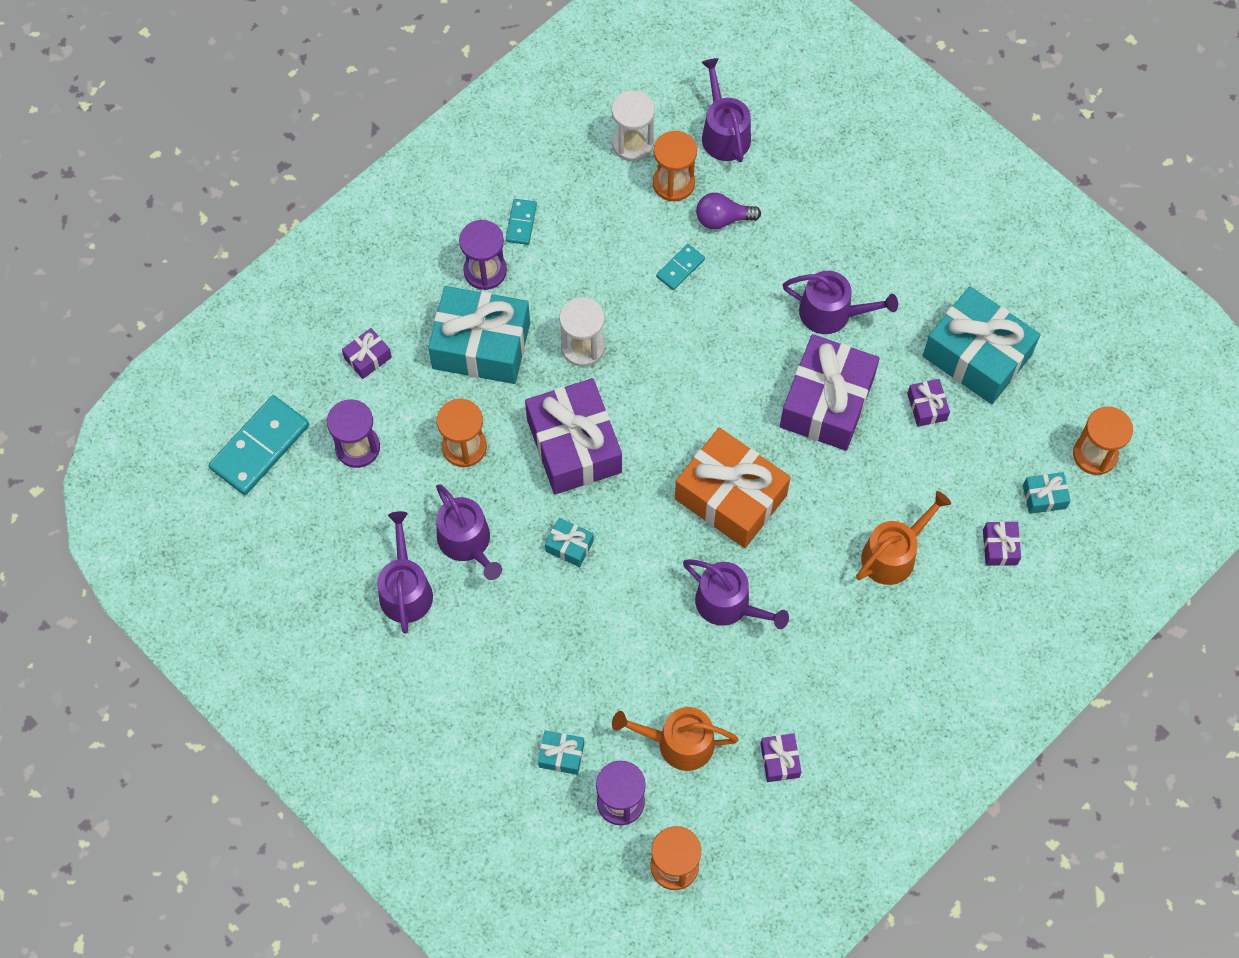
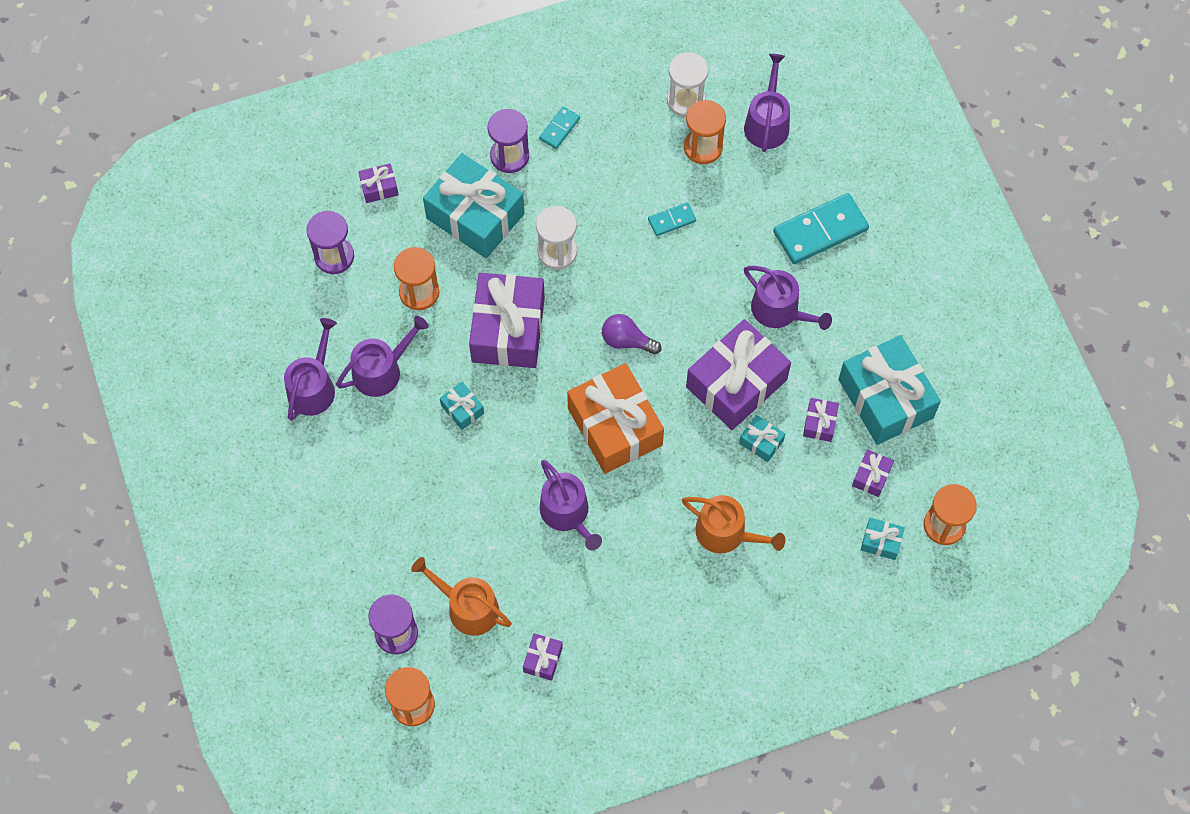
camera: 25 degrees right, 0 degrees up
(260, 447) = (258, 223): turquoise domino -> turquoise domino (820, 231)
(467, 542) = (382, 370): purple watering can -> purple watering can turned 120 degrees counterclockwise
(561, 755) = (368, 575): turquoise gift -> turquoise gift (761, 442)
(722, 219) = (728, 194): purple light bulb -> purple light bulb (627, 341)
(893, 554) = (726, 533): orange watering can -> orange watering can turned 45 degrees clockwise
(1000, 547) = (820, 567): purple gift -> purple gift (871, 476)

